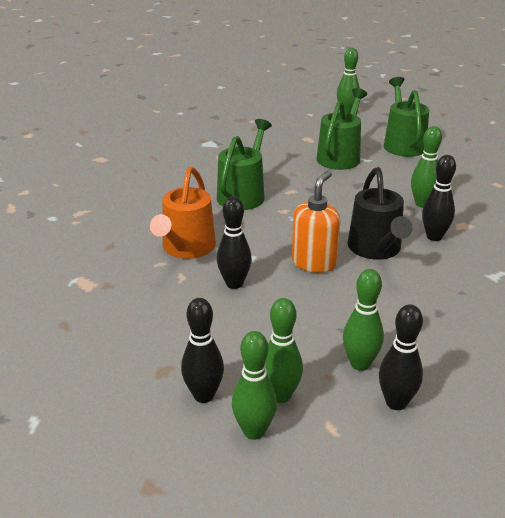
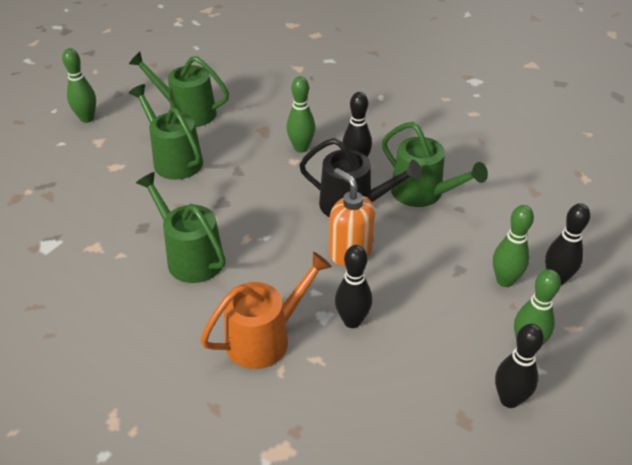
camera: 65 degrees left, 10 degrees up
(186, 248) = (264, 338): orange watering can -> orange watering can turned 75 degrees counterclockwise
(254, 431) = (564, 379): green bowling pin -> none
(436, 284) = (422, 193): none -> green watering can

